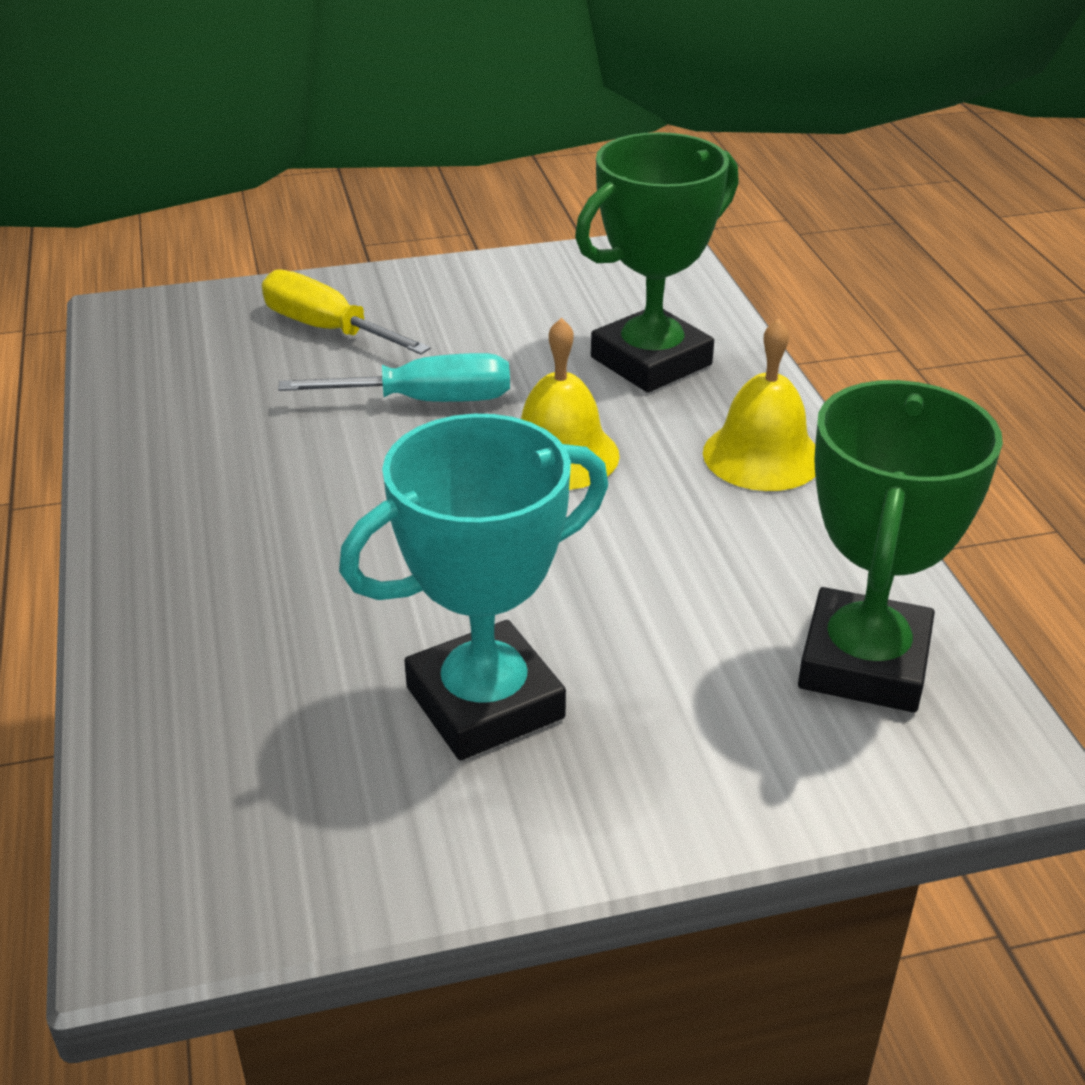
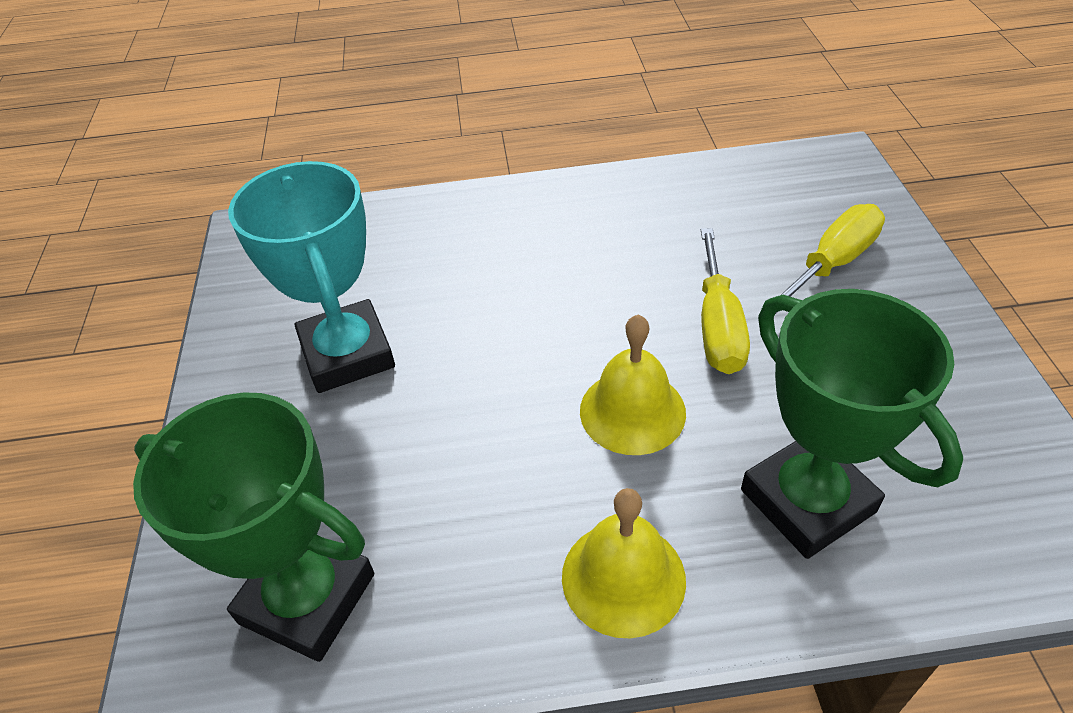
camera: 100 degrees right, 10 degrees up
(427, 401) = (718, 326): turquoise screwdriver -> yellow screwdriver

